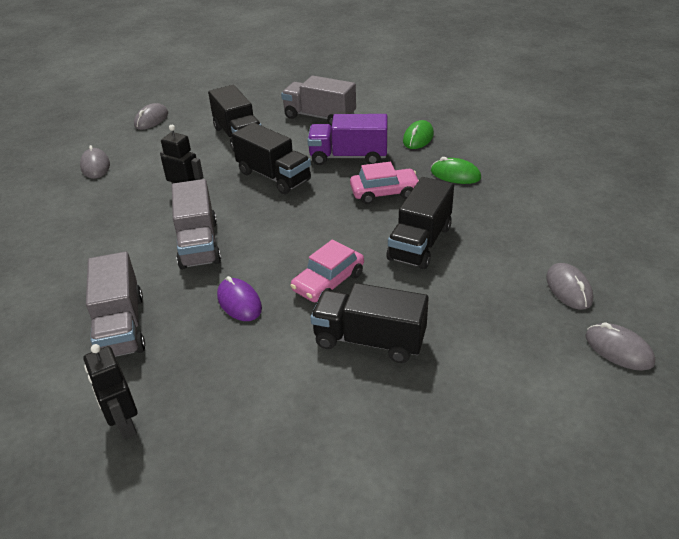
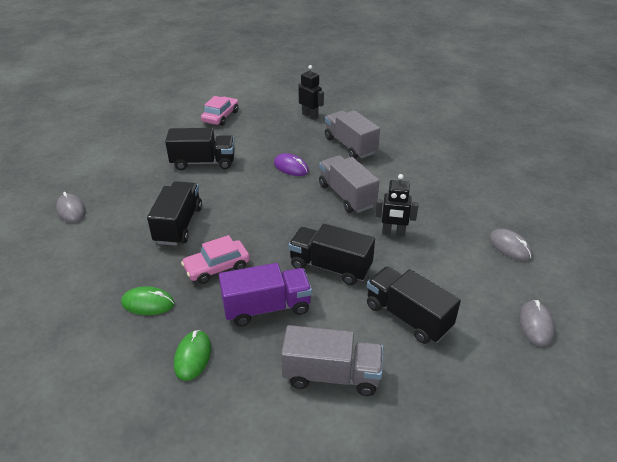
camera: 160 degrees right, 0 degrees up
(328, 282) = (239, 187): pink car -> pink car (220, 117)
(618, 349) = (54, 181): grey mouse -> none

